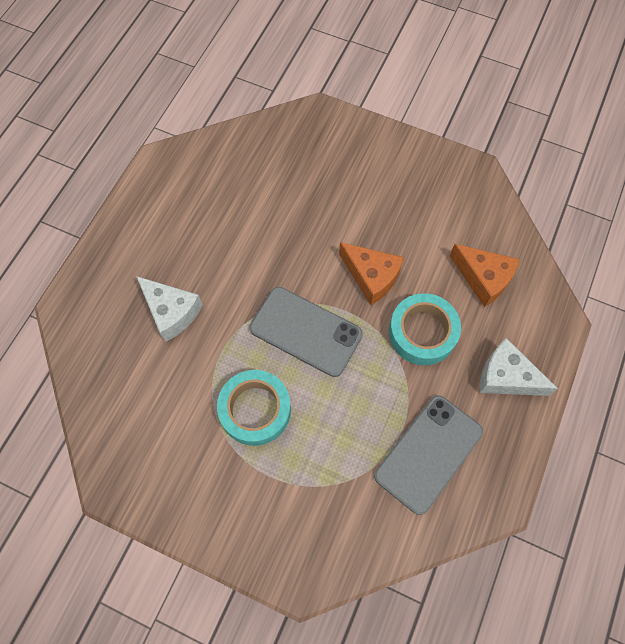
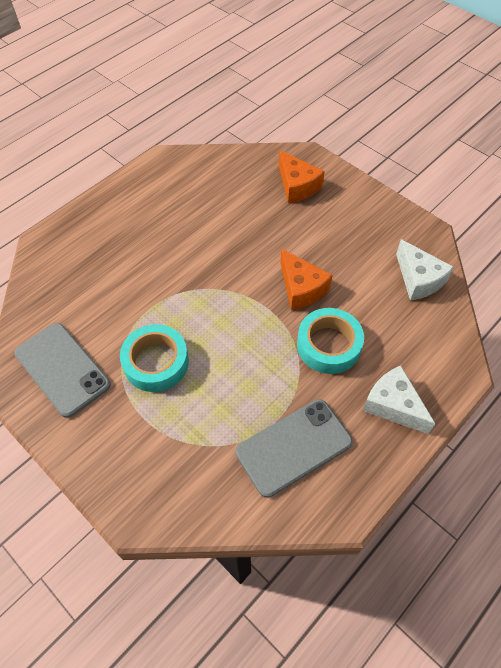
camera: 20 degrees right, 10 degrees down
(171, 312) = (122, 267): white cheese -> white cheese (418, 279)
(306, 331) = (226, 314): grey phone -> grey phone (62, 369)
(483, 278) = (402, 317): orange cheese -> orange cheese (297, 186)

